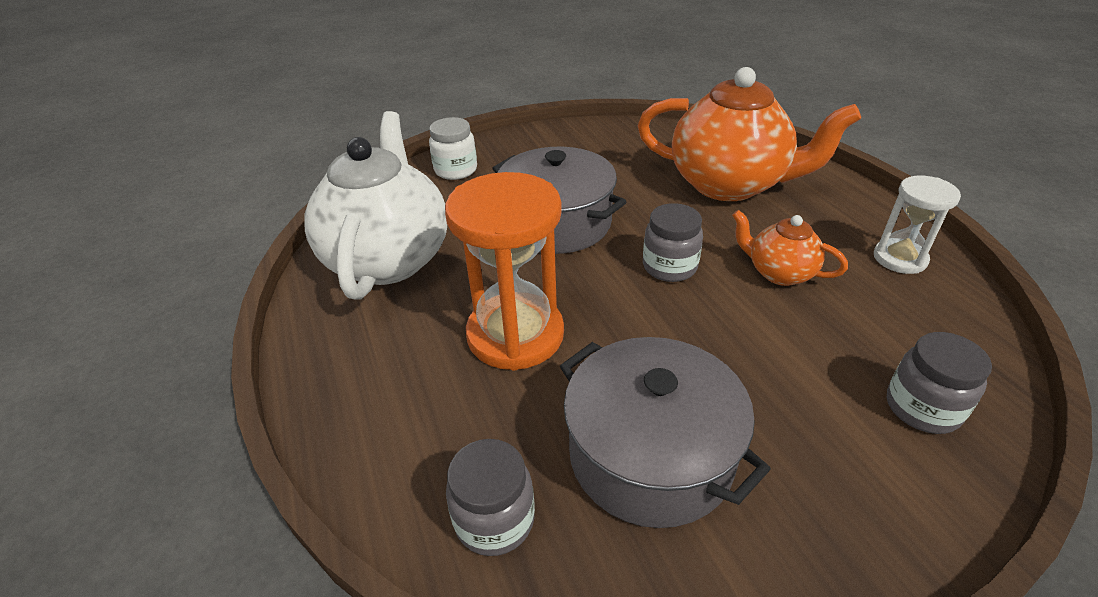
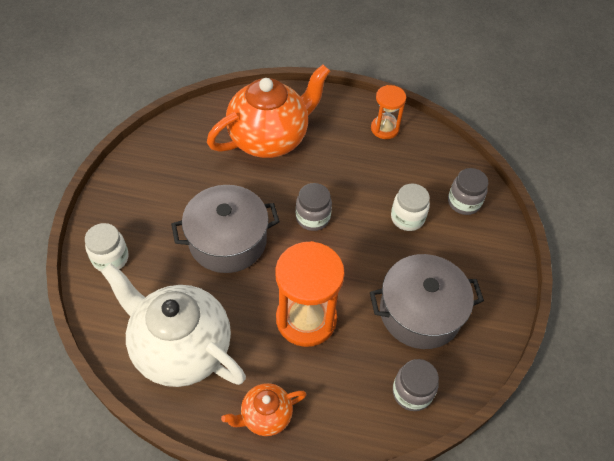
camera: 60 degrees left, 15 degrees up
(779, 273) = (355, 179): orange teapot -> orange teapot (265, 416)
(794, 354) = (407, 218): none -> white jar
(899, 258) = (384, 128): white hourglass -> orange hourglass

